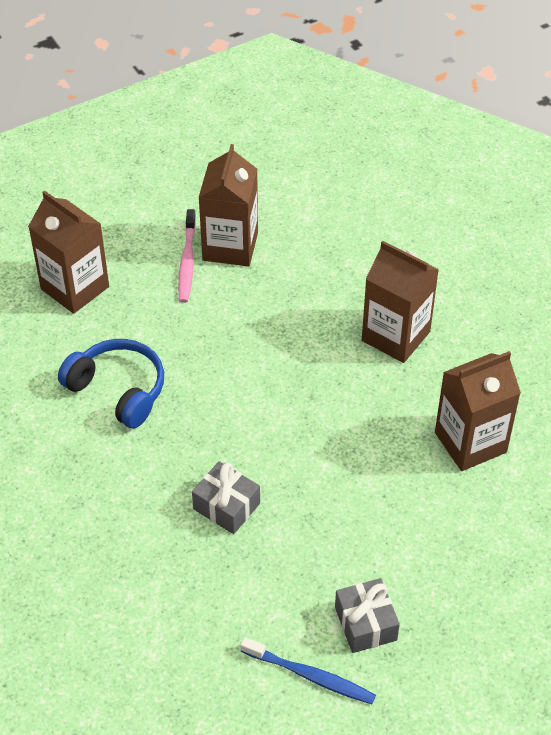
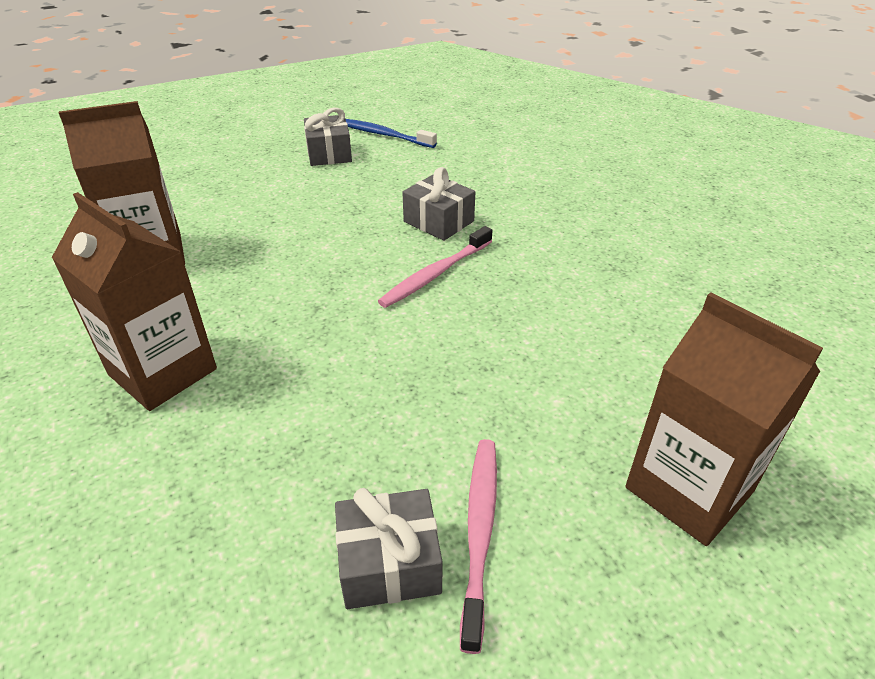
camera: 175 degrees left, 10 degrees down
(118, 390) = (574, 328): blue headphones -> none
(224, 437) = (435, 274): none -> pink toothbrush
(230, 246) = (389, 563): brown carton -> grey gift

